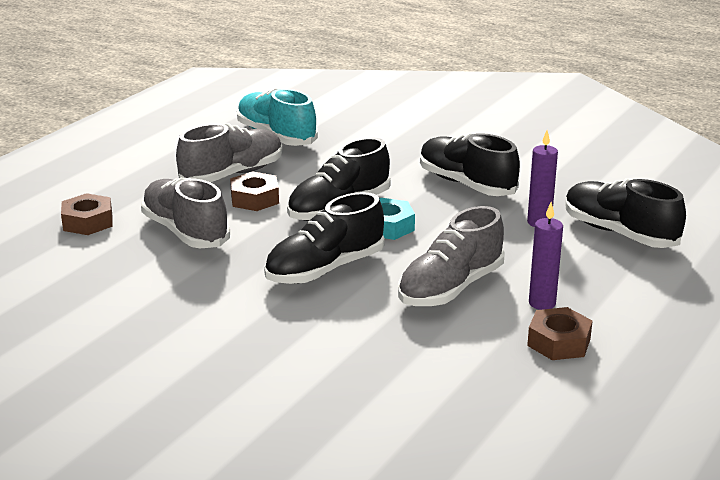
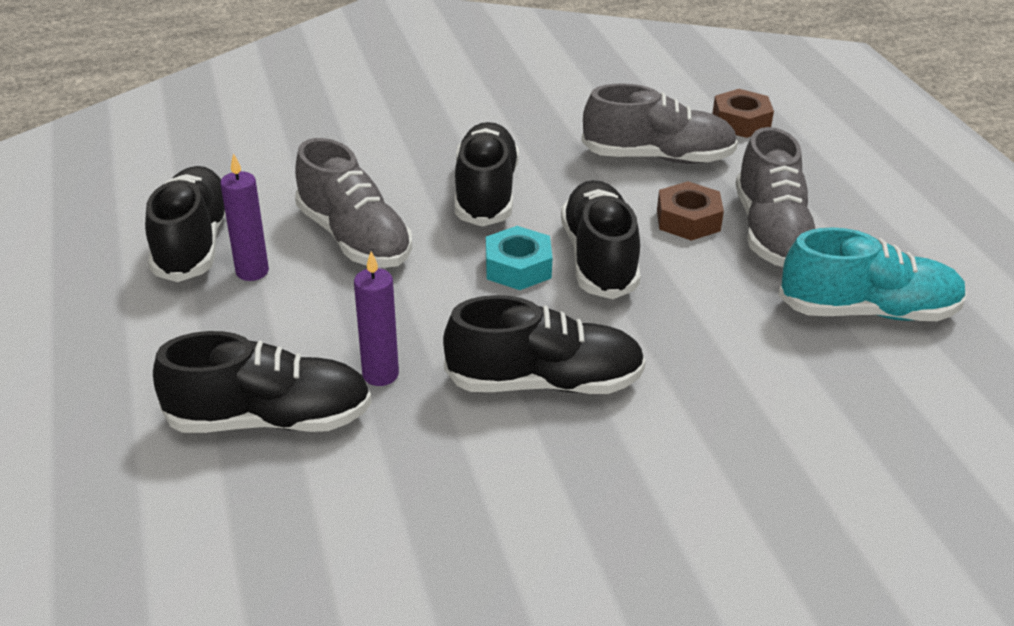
camera: 130 degrees right, 10 degrees up
(450, 288) = (354, 238): grey shoe -> grey shoe turned 150 degrees clockwise
(559, 342) = (193, 243): brown nut -> black shoe

